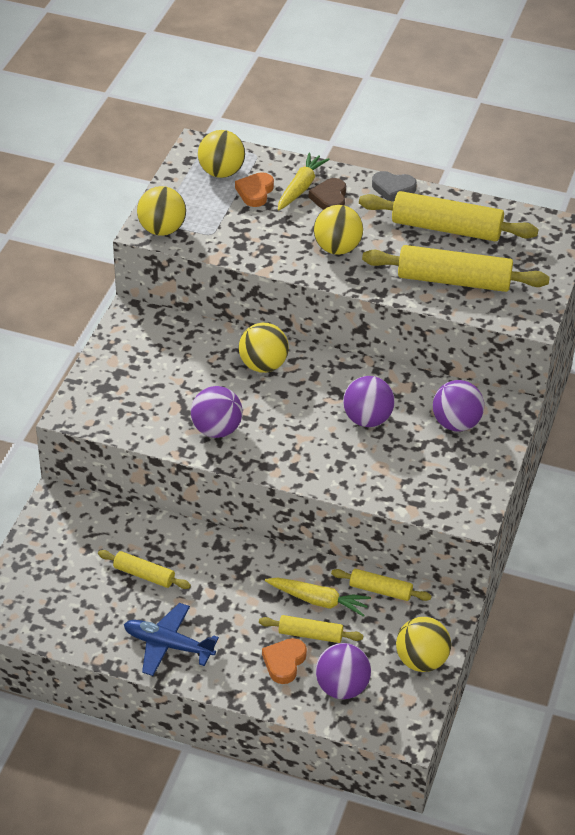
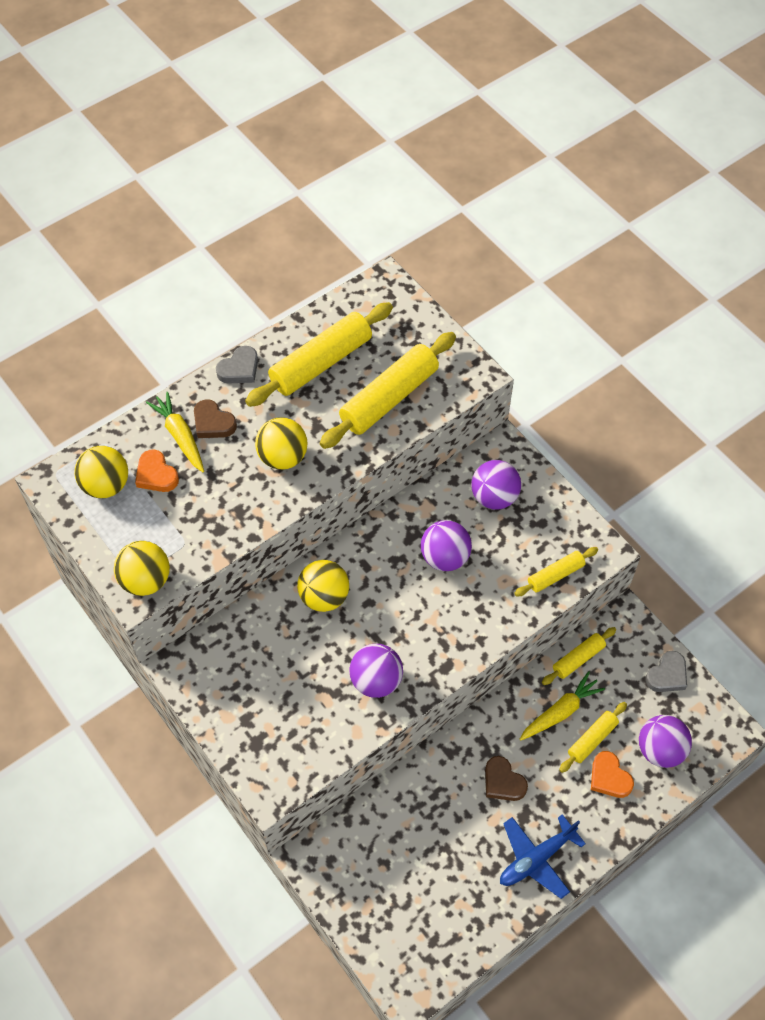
camera: 55 degrees left, 15 degrees up
(144, 575) = (445, 832): yellow rolling pin -> yellow rolling pin (555, 575)
(220, 591) = (503, 782): none -> brown heart
(421, 661) = (667, 675): yellow ball -> grey heart

